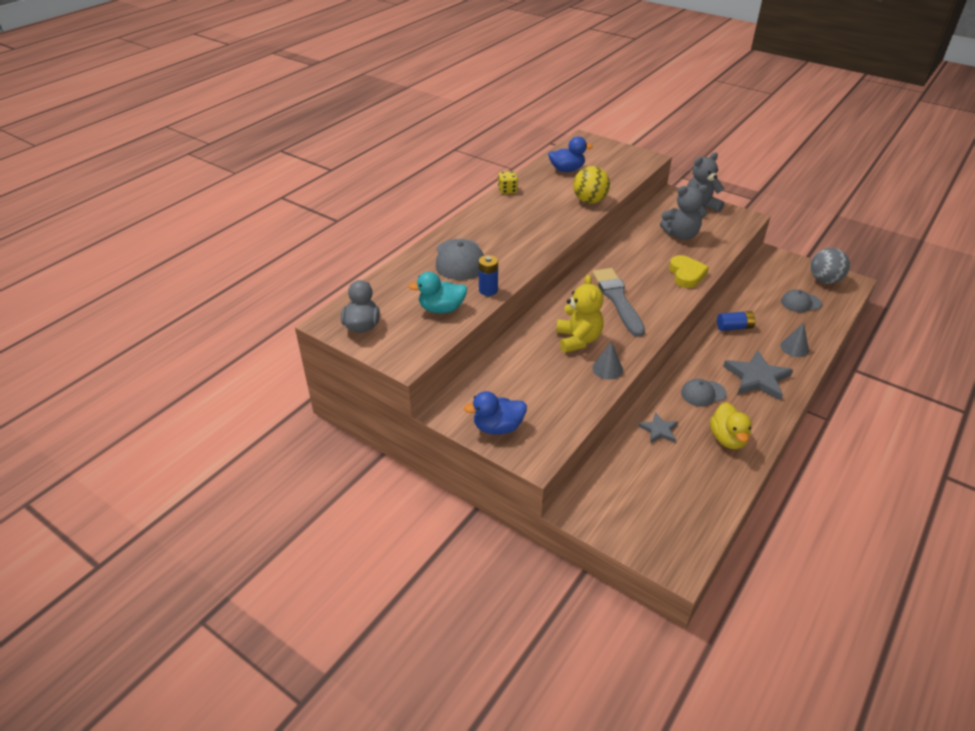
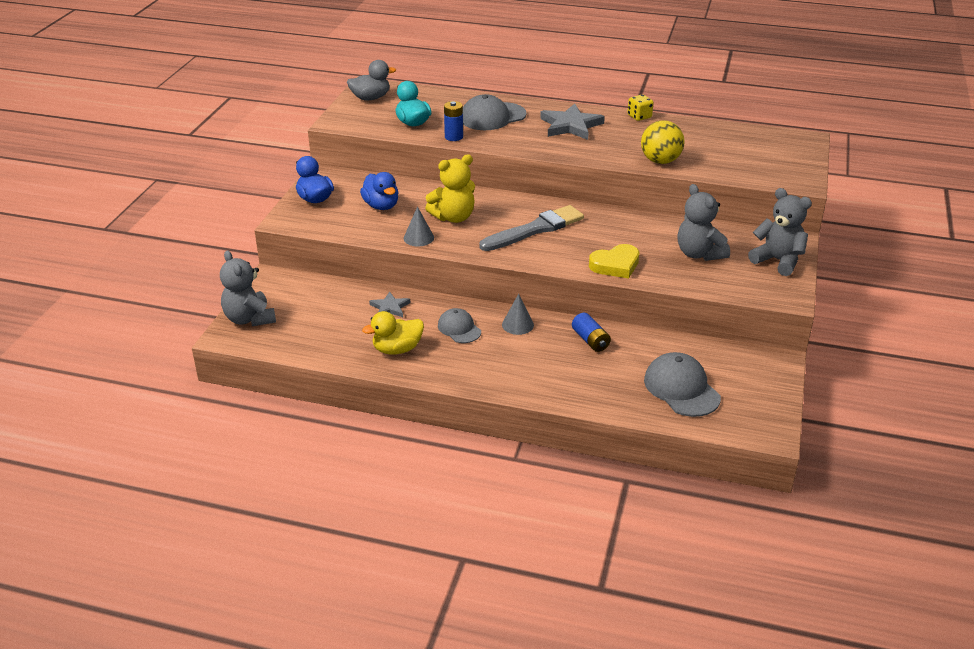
camera: 70 degrees right, 5 degrees down
(567, 169) = (718, 139): blue duck -> blue duck (381, 206)
(652, 541) = (249, 319): none -> grey teddy bear
(757, 378) = (506, 362): grey star -> grey star (571, 125)
(794, 348) = (580, 387): grey cone -> grey cone (517, 325)
(800, 303) = (681, 388): grey cap -> grey cap, size x1.60
(824, 280) = (753, 408): grey ball -> none

